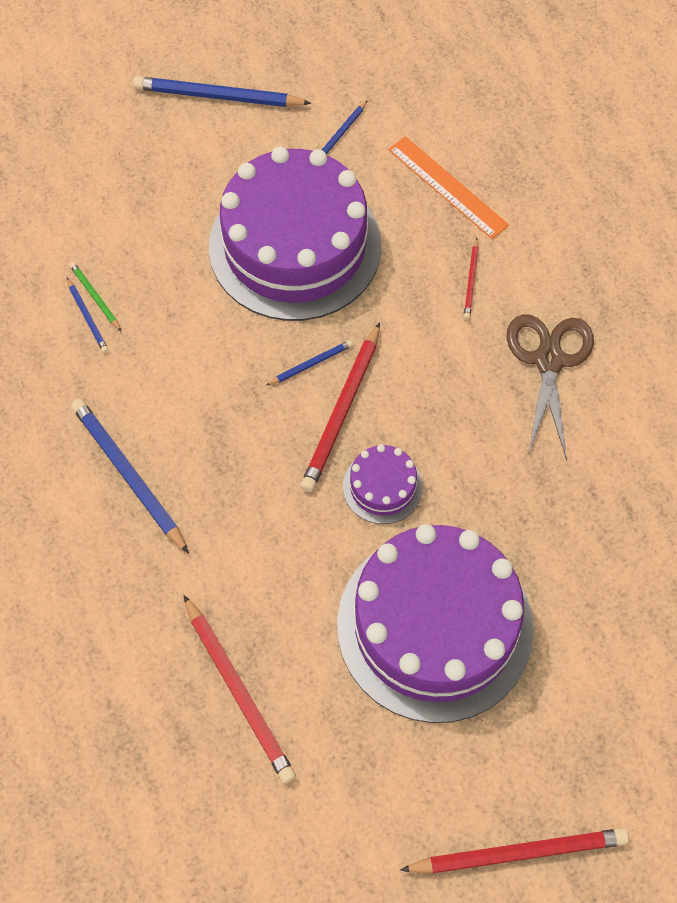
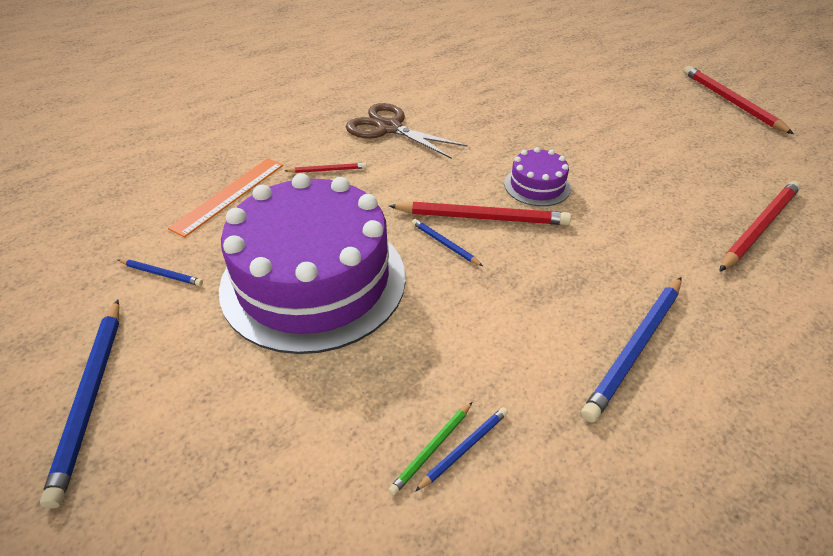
camera: 105 degrees left, 20 degrees down
(434, 626) = (624, 147): purple cake -> none
(549, 360) = (389, 128): brown scissors -> brown scissors turned 45 degrees clockwise

